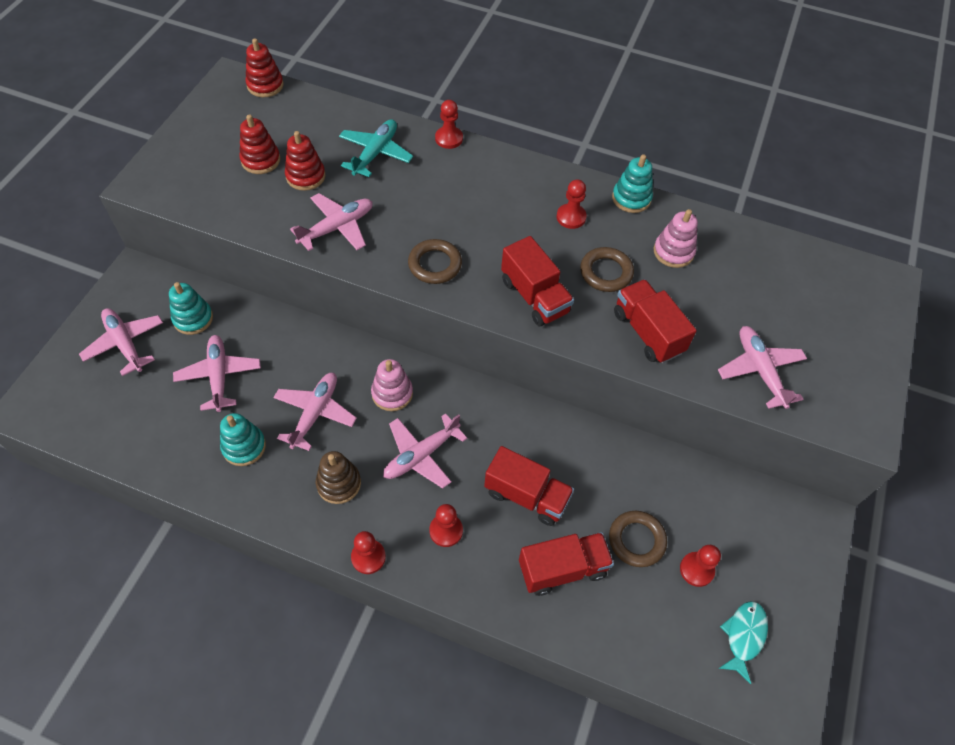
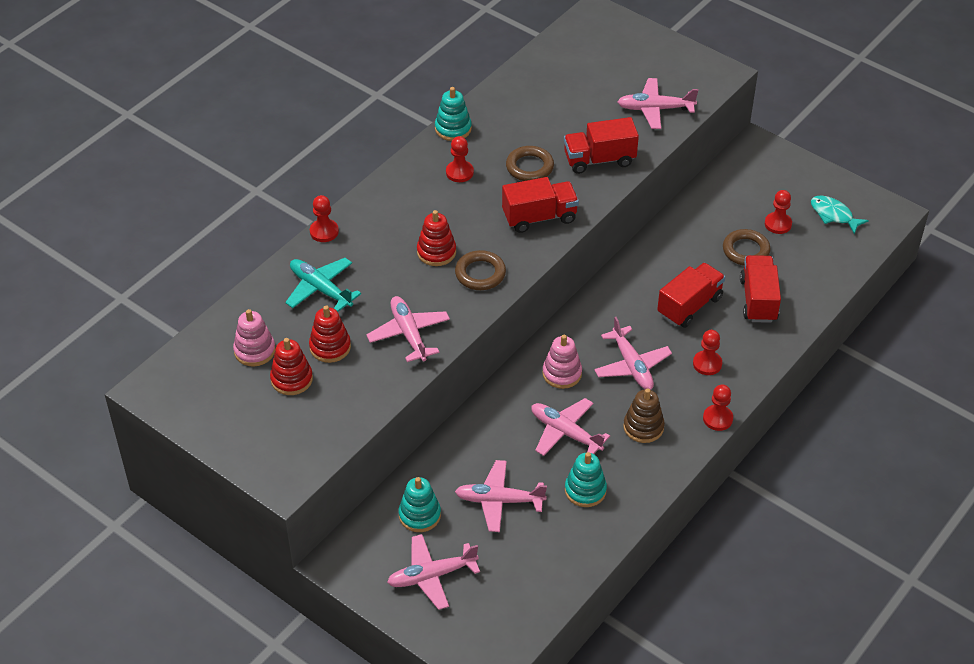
camera: 70 degrees left, 10 degrees down
(265, 85) = (175, 361): red stacking toy -> red stacking toy (436, 252)
(673, 252) = (523, 121): pink stacking toy -> pink stacking toy (254, 351)

